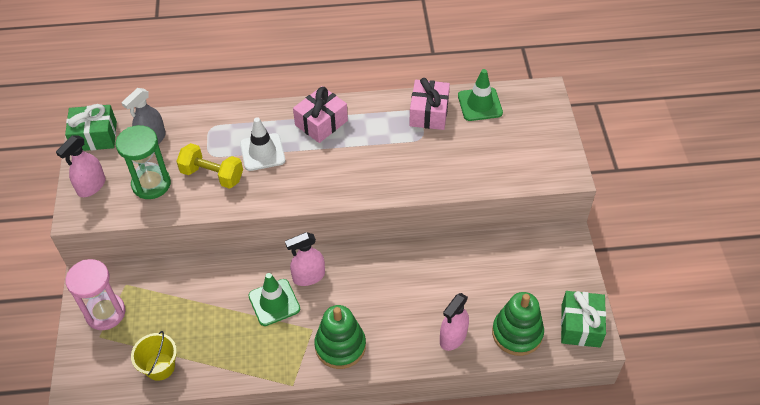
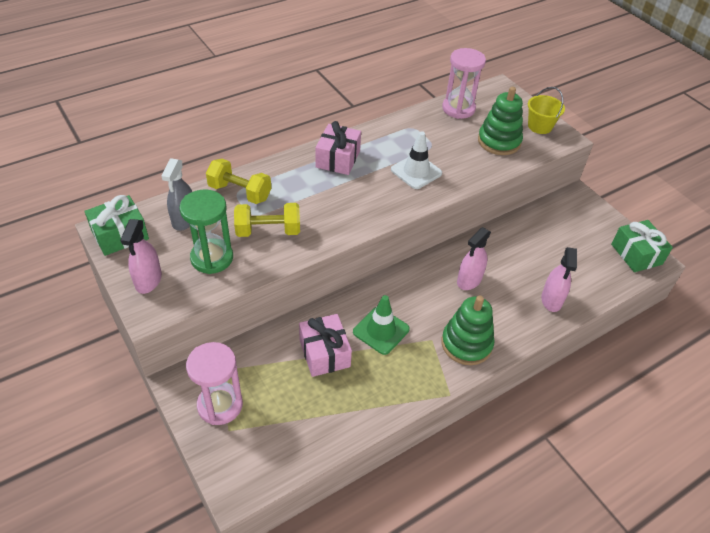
camera: 30 degrees left, 5 degrees down
(160, 366) = (312, 432): yellow bucket -> yellow bucket (539, 126)
(213, 128) = (240, 192): none -> yellow dumbbell
(262, 152) = (302, 197): white traffic cone -> white traffic cone (416, 171)
(308, 276) = (396, 297): pink spray bottle -> pink spray bottle (469, 280)
(429, 113) = (423, 126): pink gift -> pink gift (324, 353)
(480, 104) = (458, 109): green traffic cone -> pink hourglass
(517, 333) = (596, 277): green stacking toy -> green stacking toy (499, 141)

